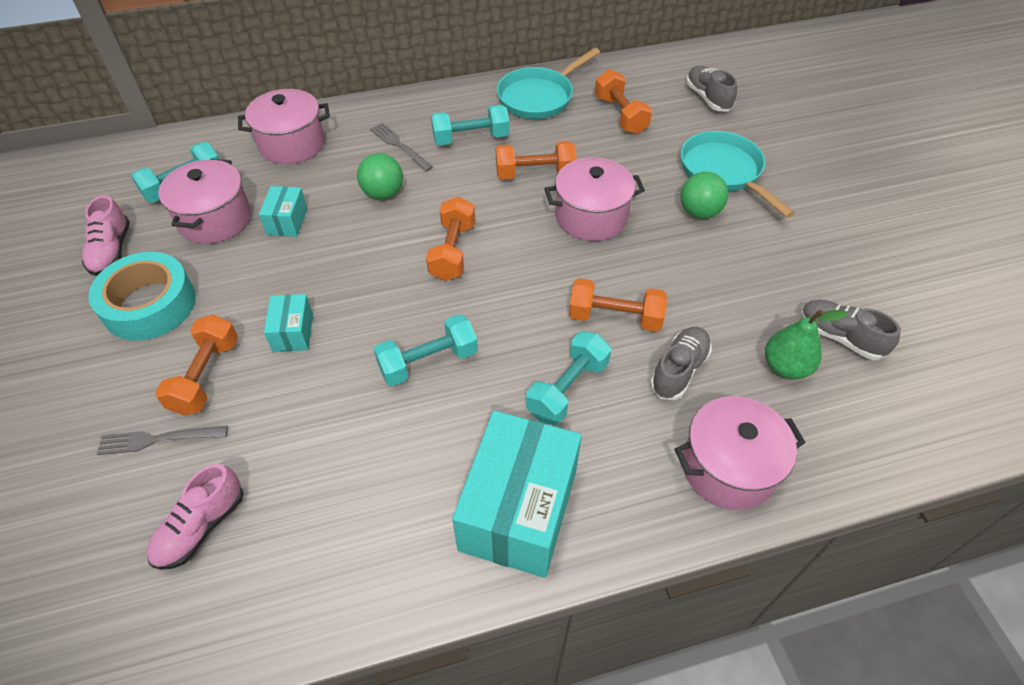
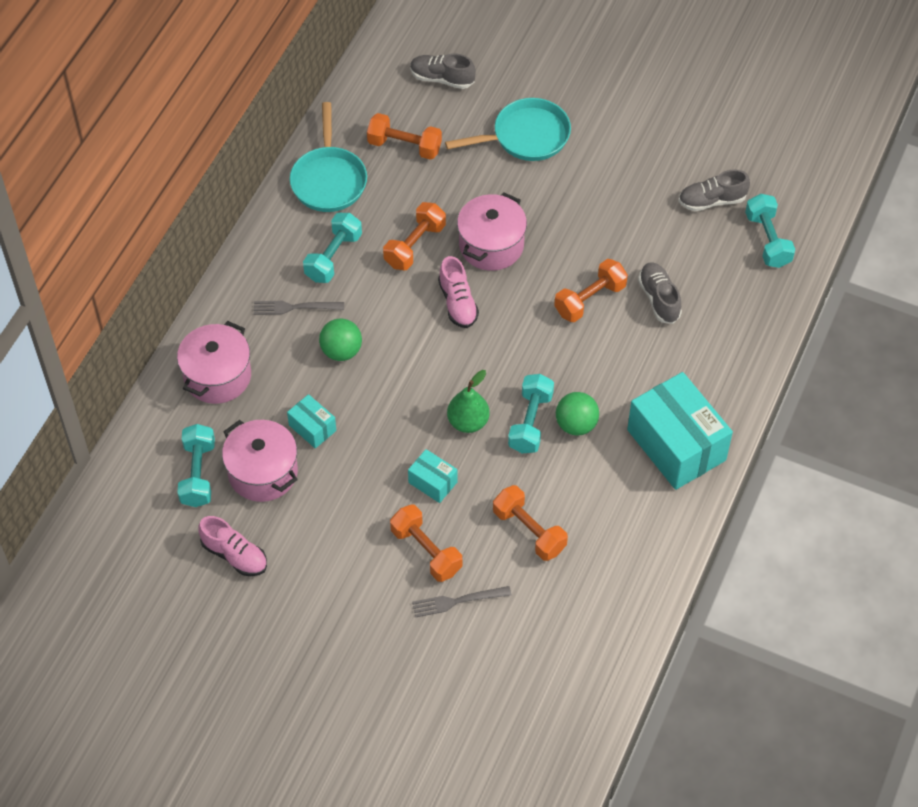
camera: 50 degrees left, 5 degrees up
(149, 305) = (322, 555): turquoise tape -> none
(158, 439) = (457, 601): grey fork -> grey fork turned 45 degrees clockwise
(201, 527) = (547, 606): pink shoe -> pink shoe (458, 303)
(452, 251) = (445, 347): orange dumbbell -> orange dumbbell (529, 531)
(567, 389) = (619, 364): turquoise dumbbell -> turquoise dumbbell (767, 240)
(699, 212) = (548, 183): green ball -> green ball (576, 424)
(724, 172) = (526, 136): turquoise pan -> turquoise pan turned 150 degrees clockwise
(728, 468) = (740, 328): pink pot -> none
(785, 367) = (706, 245): green pear -> green pear (468, 422)

